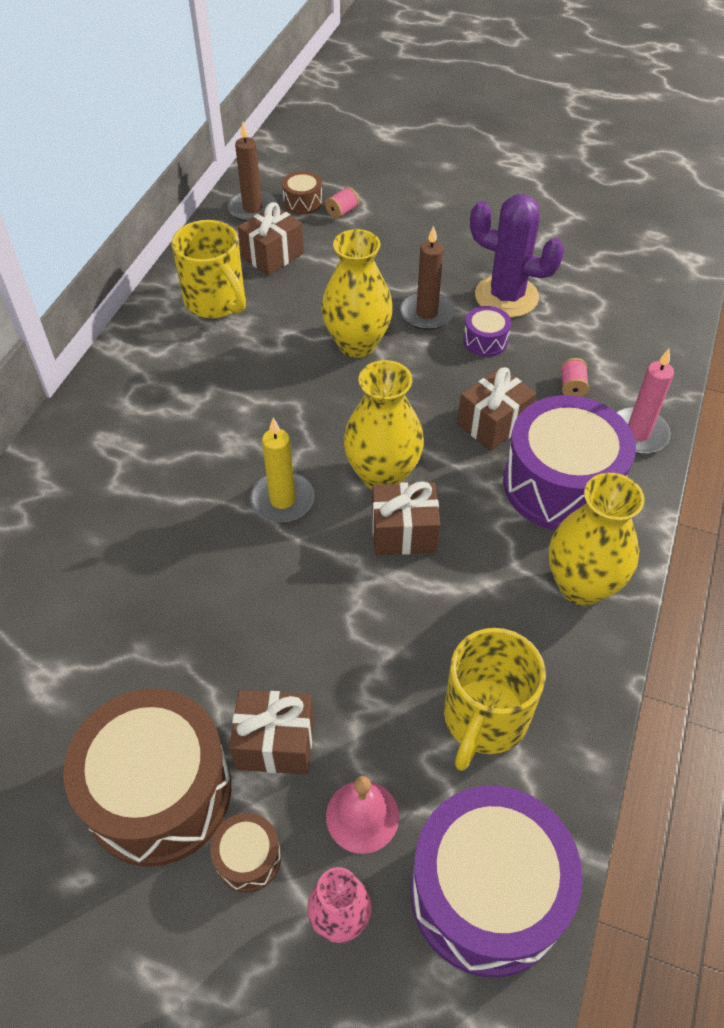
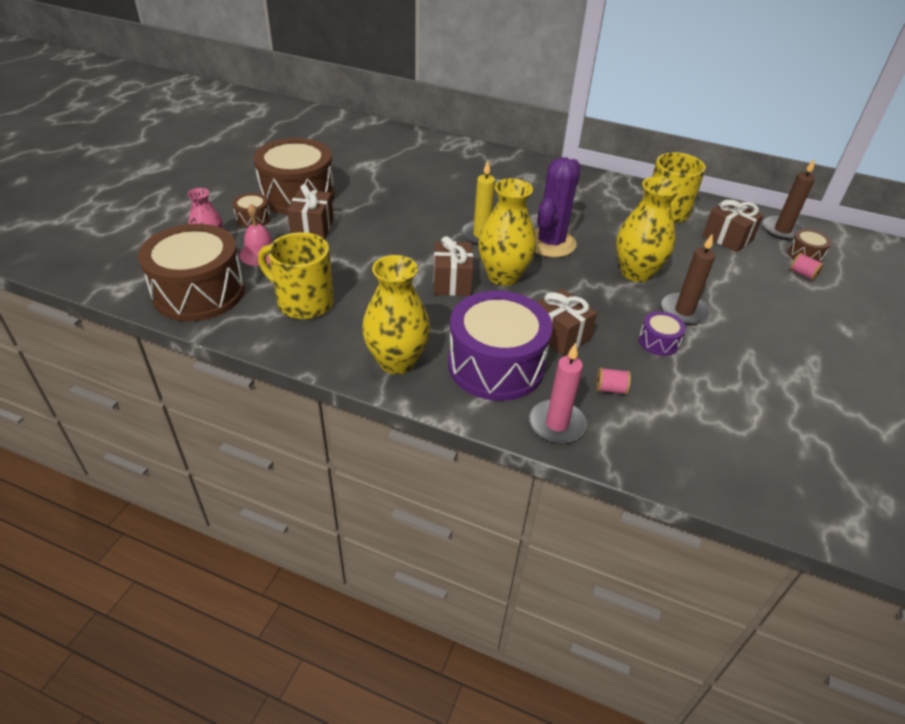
camera: 90 degrees right, 10 degrees down
(487, 892) = (199, 292): purple drum -> brown drum
(506, 297) = (723, 362): purple cactus -> purple cactus (550, 243)

